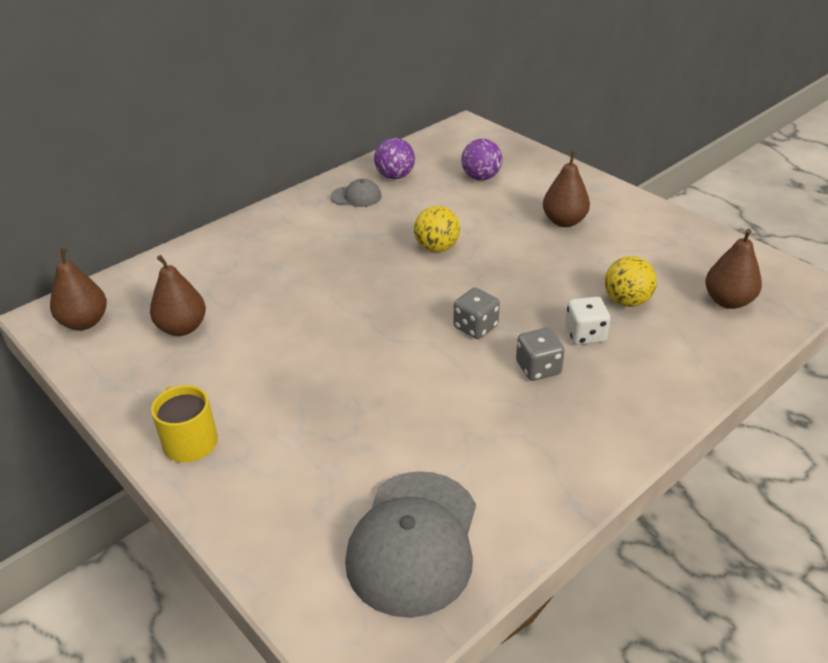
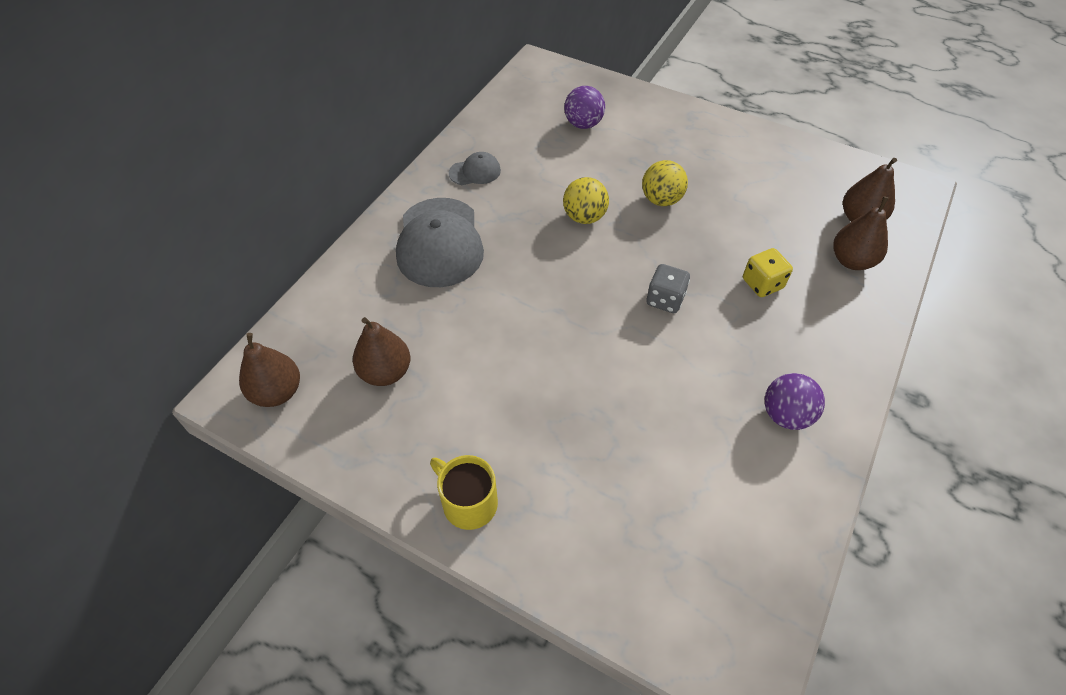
camera: 20 degrees left, 15 degrees up
(395, 176) = (500, 139): purple ball -> purple ball (785, 415)
(413, 542) = (728, 545): grey cap -> grey cap (439, 242)
(538, 368) = (741, 331): grey dice -> none
(564, 221) = (684, 161): brown pear -> brown pear (851, 261)
(585, 334) = (762, 284): white dice -> yellow dice
(626, 301) = (779, 238): yellow ball -> yellow ball (661, 200)

